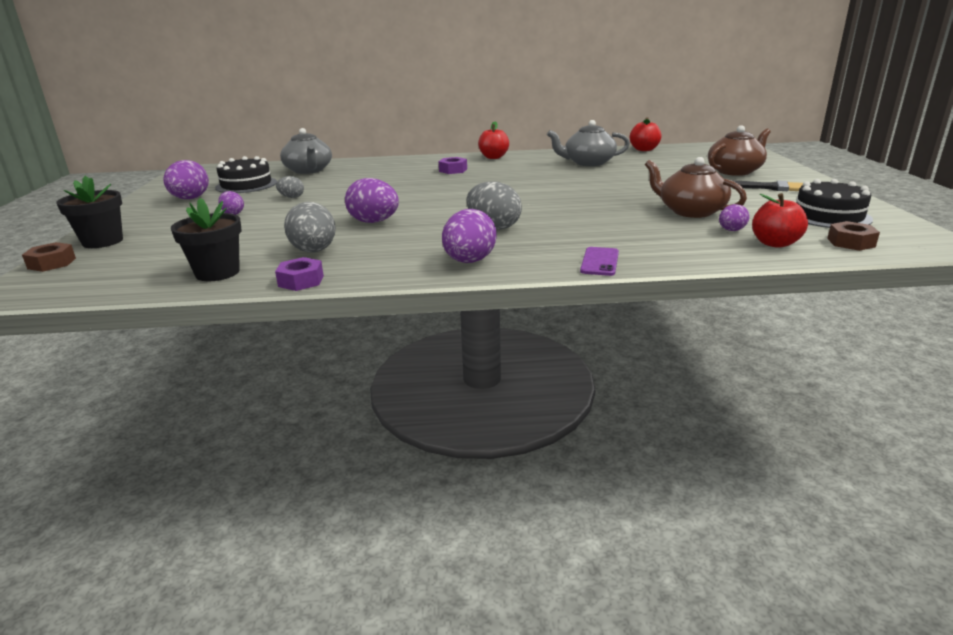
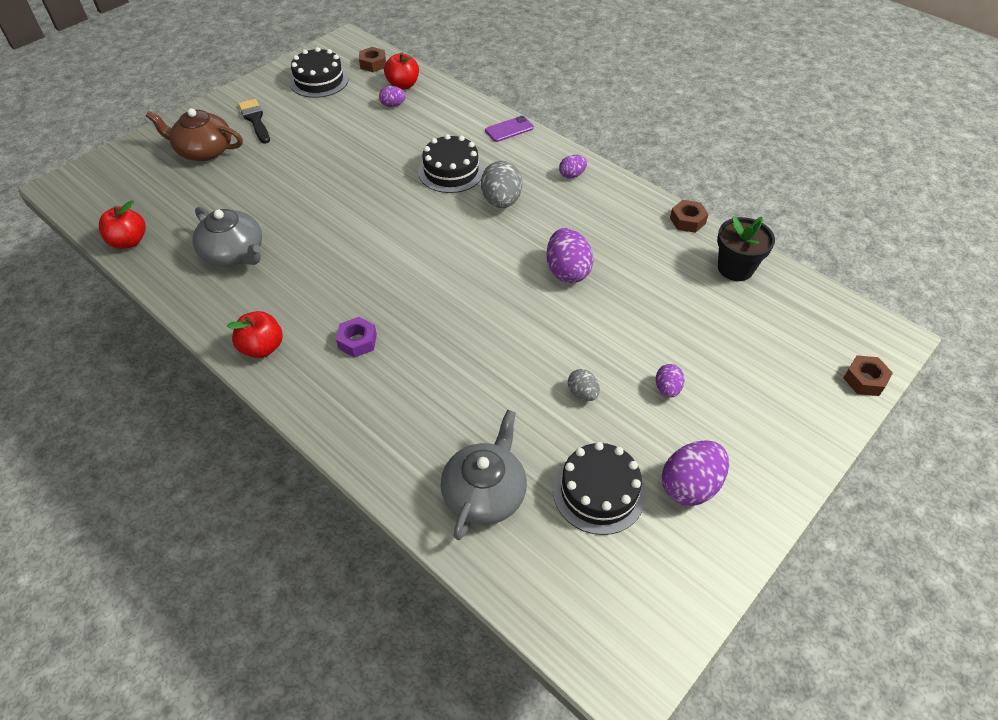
camera: 135 degrees left, 25 degrees up
(103, 241) = (815, 404): black flower pot -> none
(301, 281) = (687, 220): purple nut -> brown nut
(314, 251) = (651, 254): grey egg -> none
(469, 261) = (572, 175): purple egg -> purple egg, size x0.55
(571, 223) = (451, 171): none -> black cake
(690, 211) = (363, 133): brown teapot -> none

